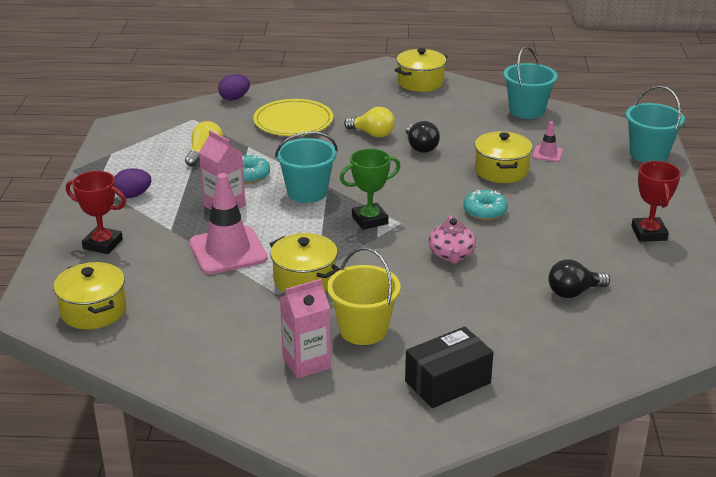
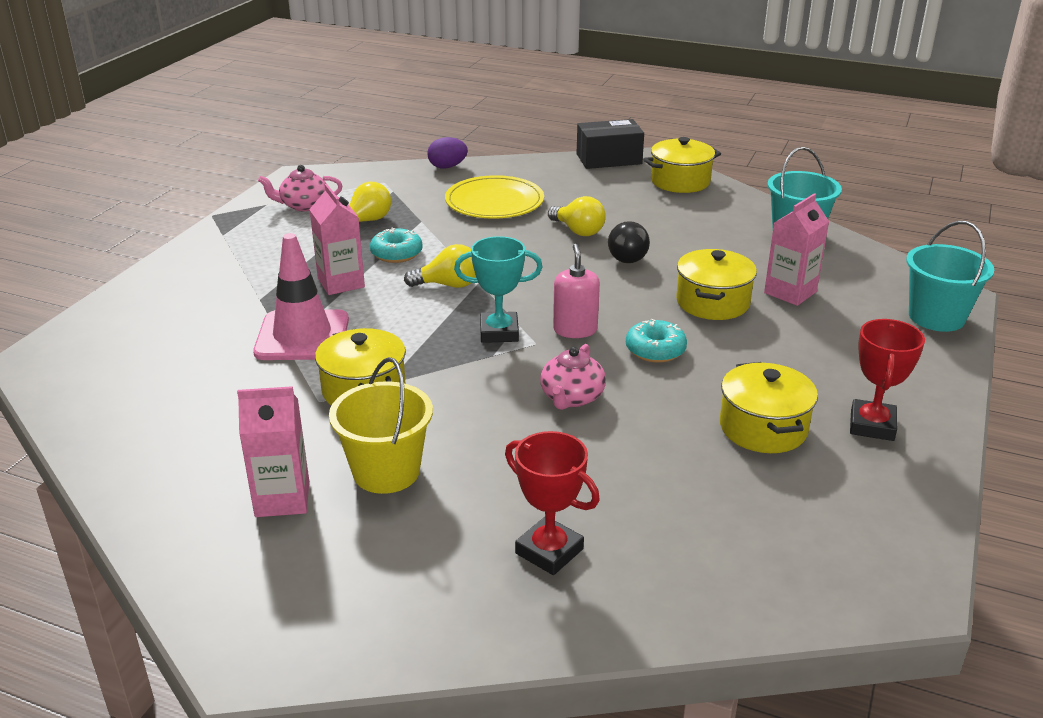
camera: 20 degrees right, 0 degrees up
(93, 311) = (98, 375): yellow pot -> yellow pot (763, 428)
(103, 244) = (173, 301): red trophy -> red trophy (549, 551)
(133, 195) = (251, 253): purple egg -> none
(143, 149) = (303, 205): none -> pink teapot
(307, 192) = (448, 285): turquoise bucket -> yellow light bulb
(369, 220) = (499, 332): green trophy -> turquoise trophy
(421, 208) = (575, 330): none -> pink soap dispenser
(447, 382) = (442, 573): black box -> black box (609, 159)
(547, 154) = (790, 292): pink traffic cone -> pink carton
(573, 292) = (707, 486): black light bulb -> none

